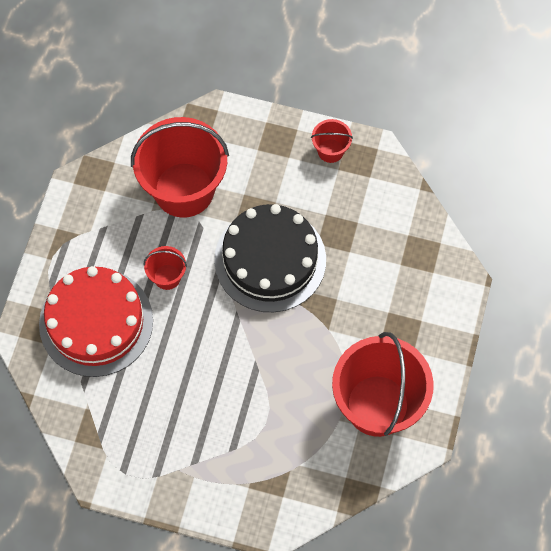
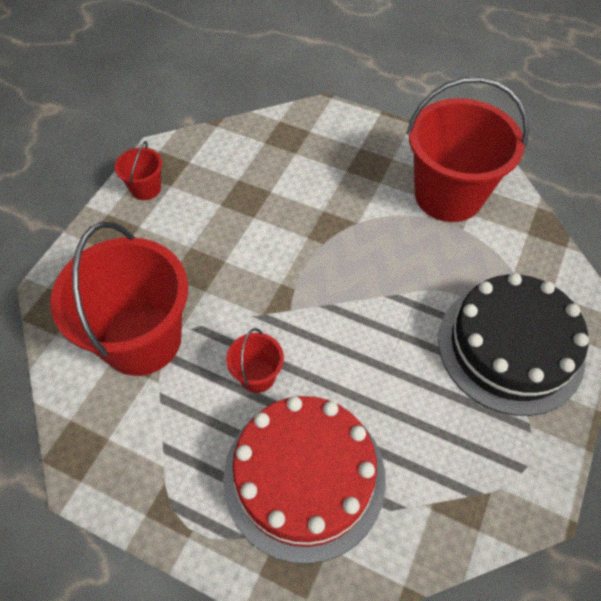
camera: 80 degrees left, 10 degrees down
(270, 260) = (262, 263): black cake -> black cake (510, 347)

